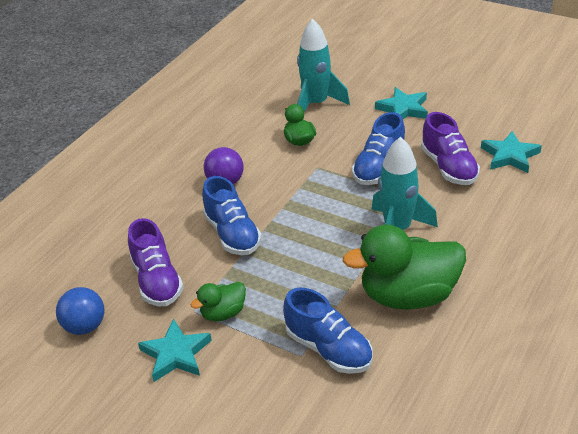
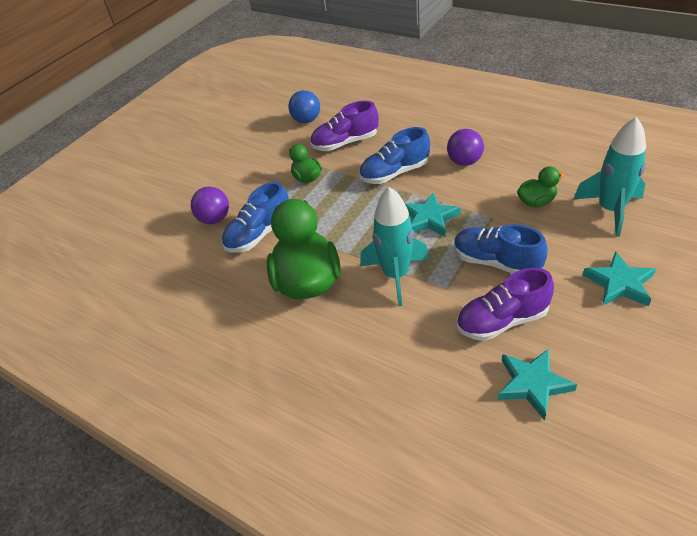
camera: 95 degrees right, 5 degrees up
(176, 354) = (273, 161): turquoise star -> turquoise star (429, 218)
(293, 404) = (215, 219): none -> purple ball

